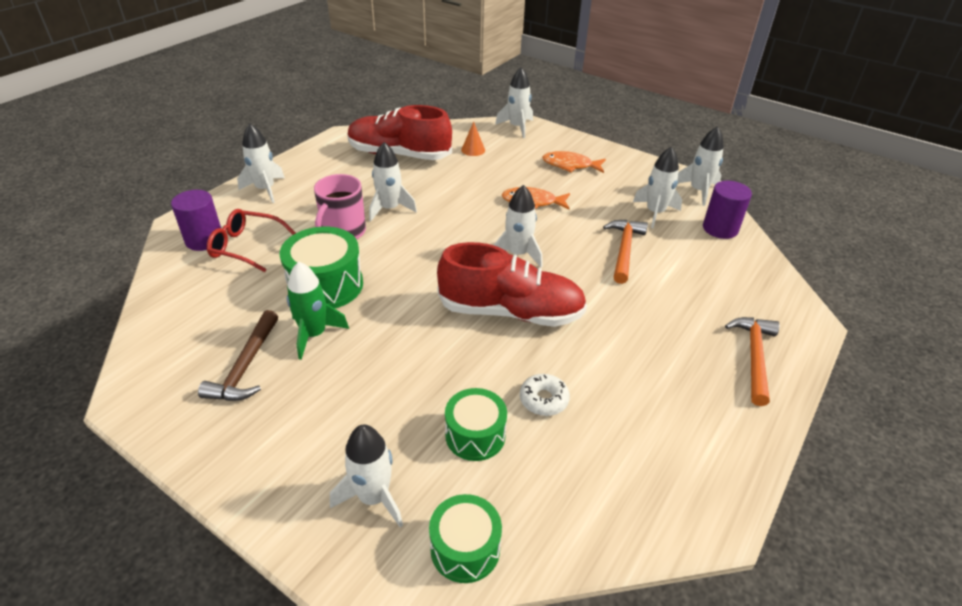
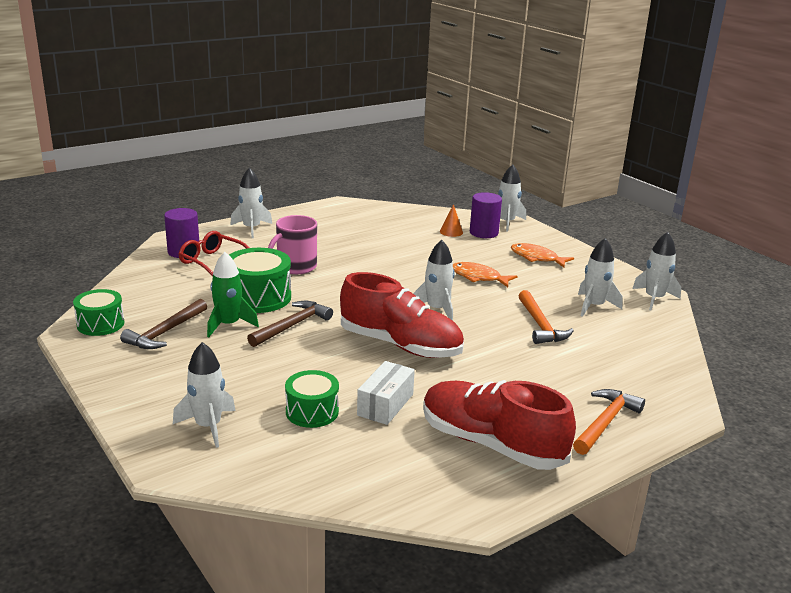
camera: 20 degrees right, 15 degrees down
(385, 316) = (292, 325): none -> brown hammer
(390, 209) = (346, 259): white rocket -> none
(399, 155) = (381, 224): red shoe -> red shoe (491, 444)
(465, 548) = (255, 471): green drum -> green drum (100, 324)
(543, 400) = (385, 404): white donut -> white box
(624, 249) = (540, 325): orange hammer -> orange hammer turned 135 degrees clockwise
(720, 229) = (652, 329): purple cylinder -> purple cylinder (483, 233)

